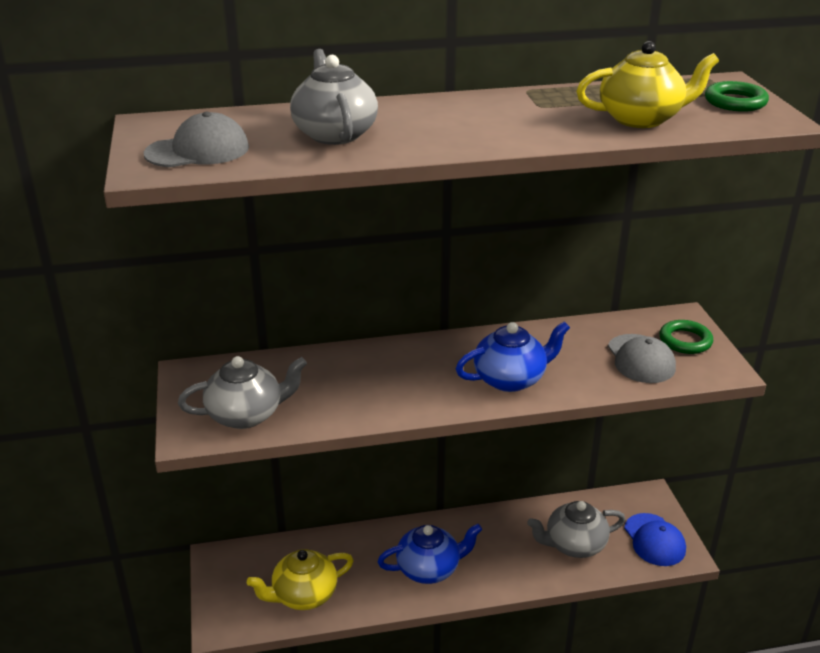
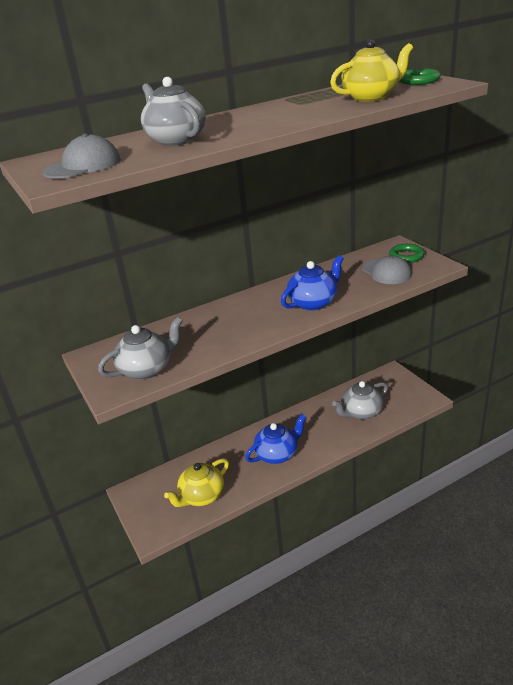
camera: 15 degrees left, 0 degrees up
(654, 540) = (407, 395): blue cap -> none

